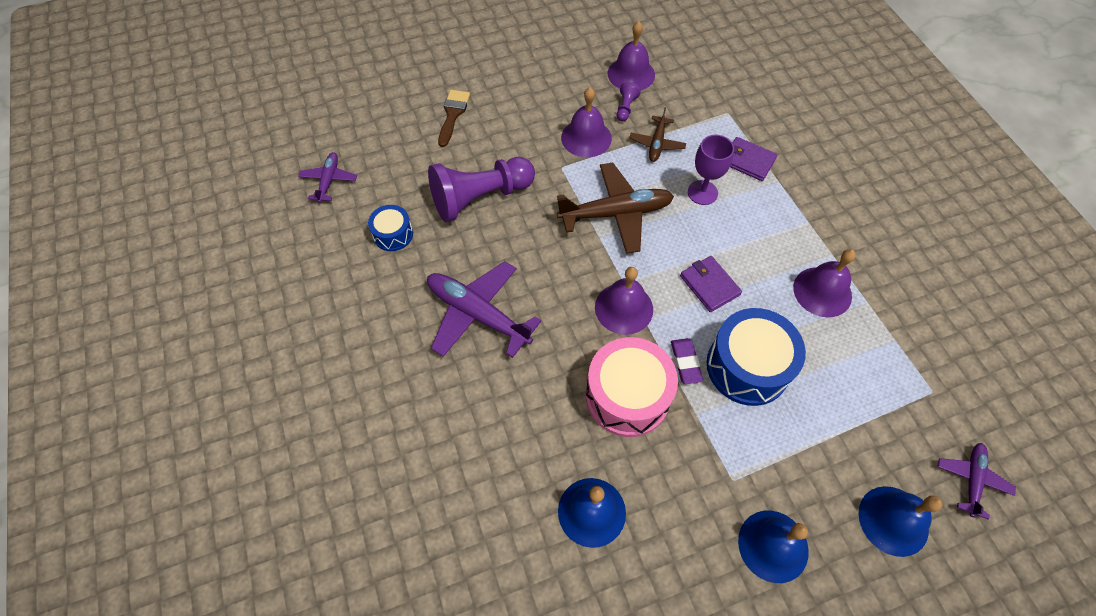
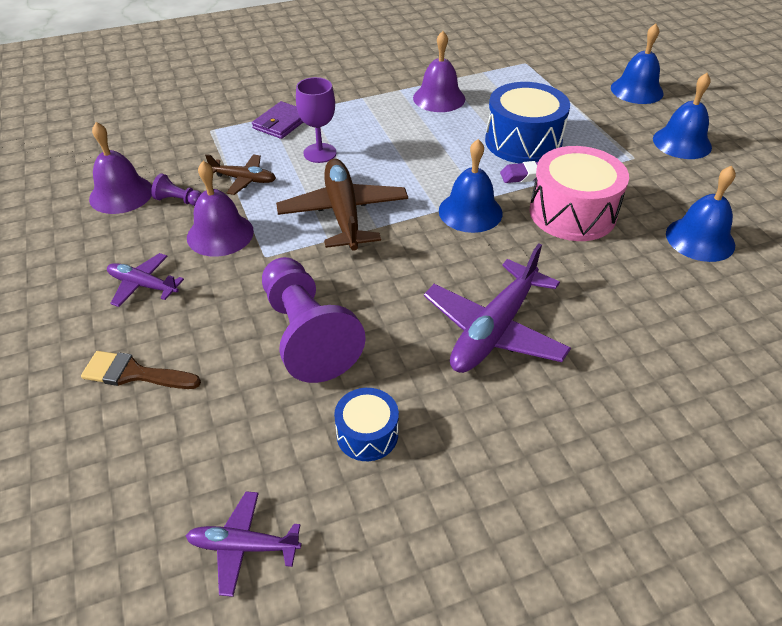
camera: 90 degrees left, 15 degrees down
(624, 308) = (470, 212): purple bell -> blue bell
(709, 285) = (437, 156): purple wallet -> none
(971, 480) = (592, 58): purple plane -> purple plane (143, 285)

